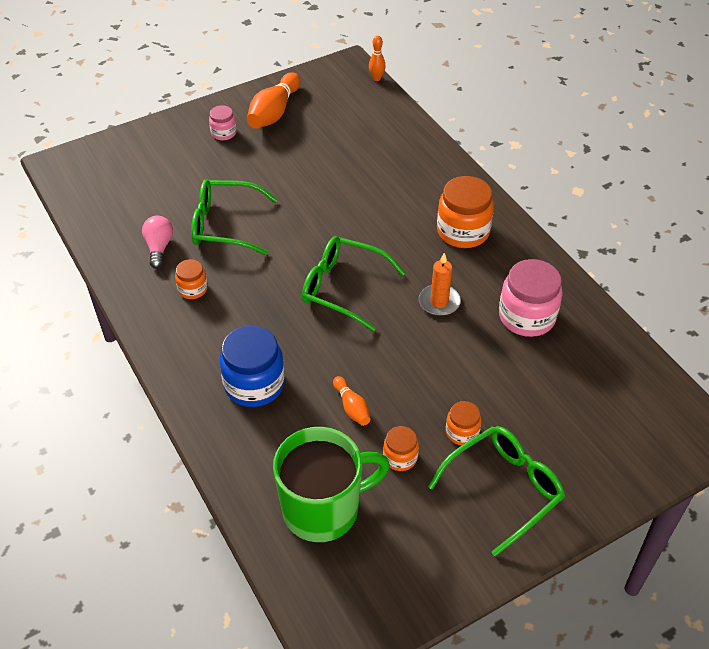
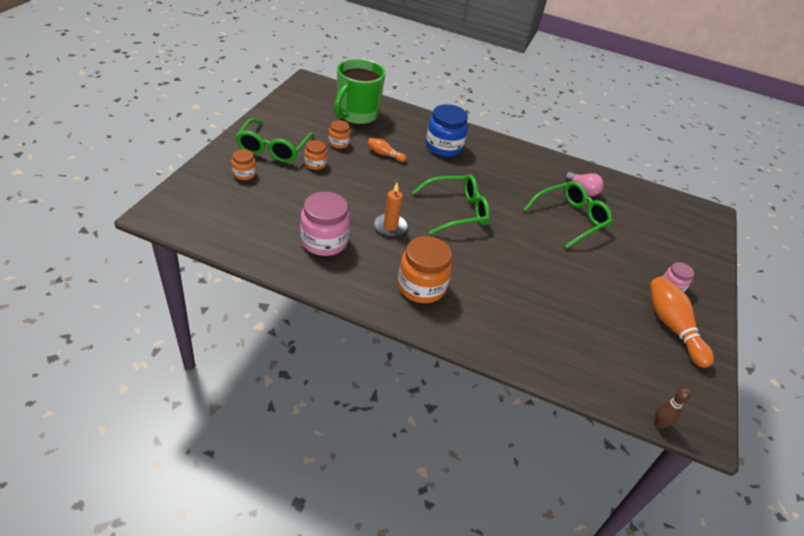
camera: 135 degrees right, 5 degrees down
(193, 289) = (533, 176): orange jar -> orange jar (244, 174)
(376, 78) = (659, 424): orange bowling pin -> brown bowling pin

